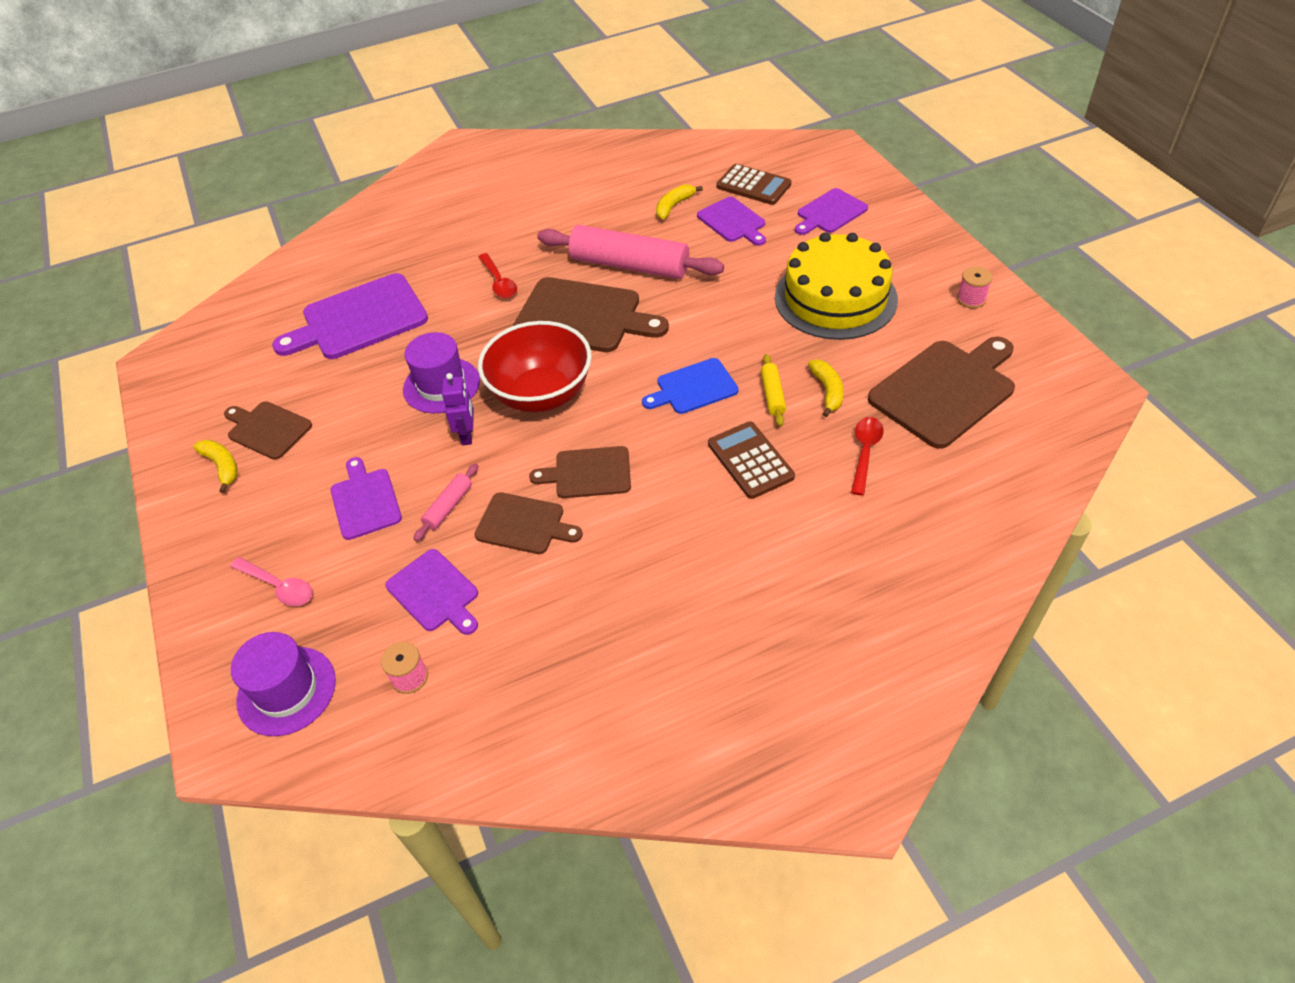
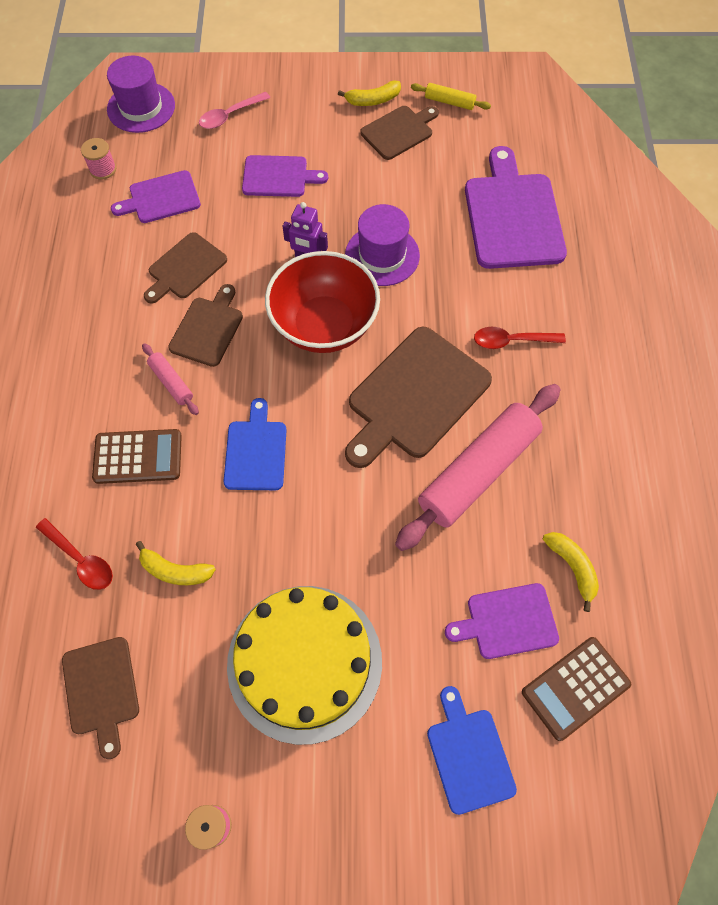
camera: 110 degrees right, 15 degrees up
(448, 507) = (237, 226): pink rolling pin -> pink rolling pin (171, 382)
(772, 395) = (202, 517): yellow rolling pin -> yellow rolling pin (449, 102)
(830, 212) = (469, 755): purple cutting board -> blue cutting board
(945, 390) = (101, 690): brown cutting board -> brown cutting board, size x0.58

